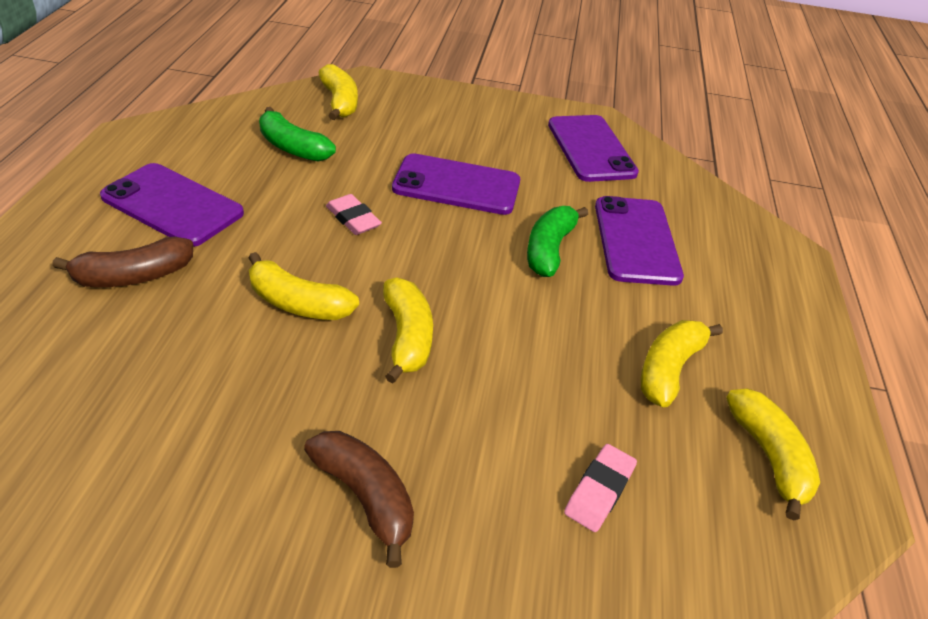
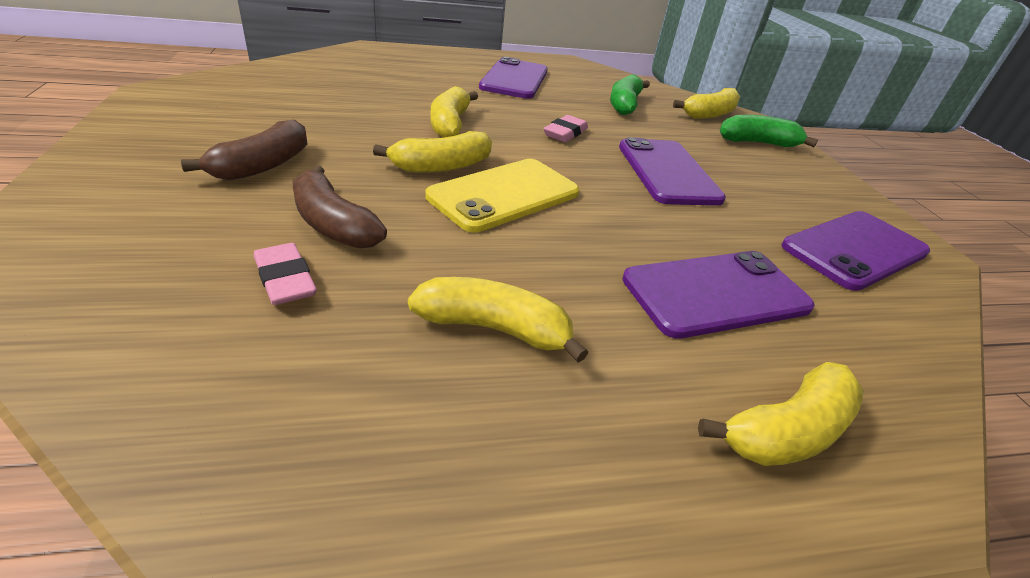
camera: 70 degrees right, 5 degrees down
(133, 276) = (437, 78): brown banana -> brown banana (333, 224)
(477, 306) = (504, 195): none -> yellow phone
(549, 249) = (629, 230): green banana -> green banana (757, 143)
(599, 491) = (285, 279): pink eraser -> pink eraser turned 45 degrees clockwise
(768, 456) = (373, 436): yellow banana -> yellow banana (786, 431)

